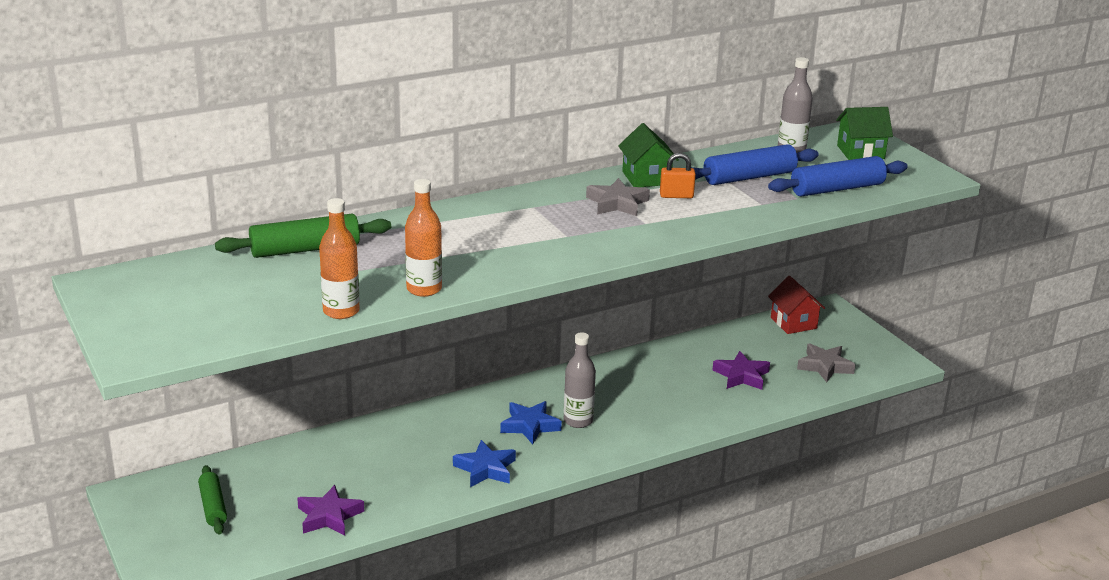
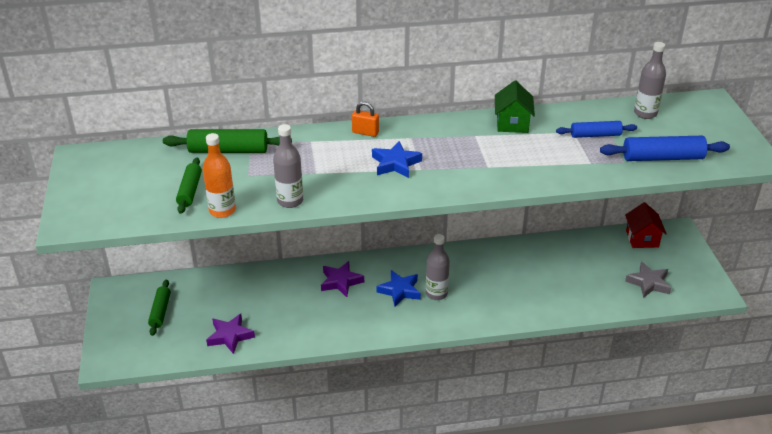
camera: 20 degrees right, 10 degrees up
(282, 297) = (190, 191): none -> green rolling pin
(424, 289) = (290, 201): orange bottle -> grey bottle
(485, 469) = (352, 320): blue star -> blue star (395, 163)
(617, 203) = (476, 144): grey star -> none
(676, 196) = (526, 144): orange padlock -> orange padlock (365, 132)
(741, 376) = (578, 278): purple star -> purple star (341, 281)
(749, 177) = (595, 135): blue rolling pin -> blue rolling pin, size x0.65
(860, 152) = (703, 123): green house -> none

